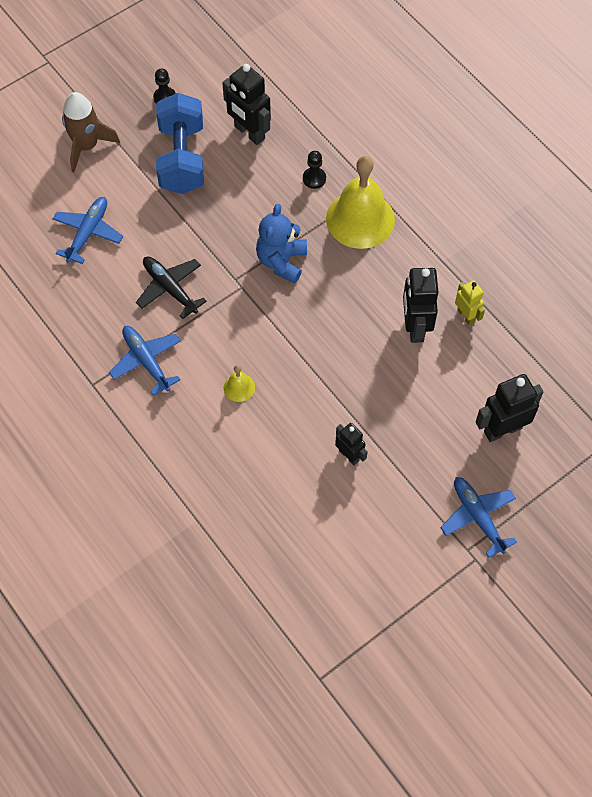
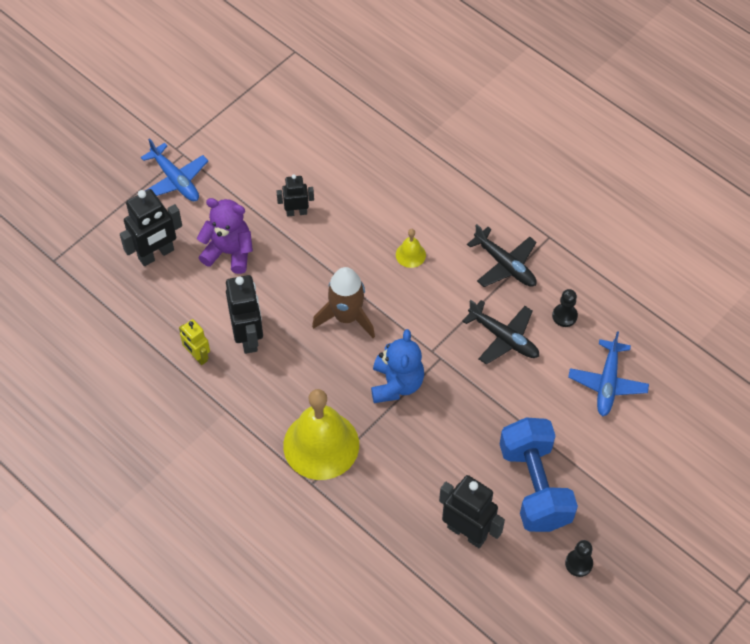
camera: 170 degrees right, 5 degrees down
(87, 146) = (646, 484): brown rocket -> brown rocket (346, 317)
(146, 361) = (505, 264): blue plane -> black plane
(314, 178) = (380, 485): black pawn -> black pawn (564, 316)
(349, 455) = (296, 212): black robot -> black robot turned 135 degrees clockwise
(426, 420) = (229, 252): none -> purple teddy bear

